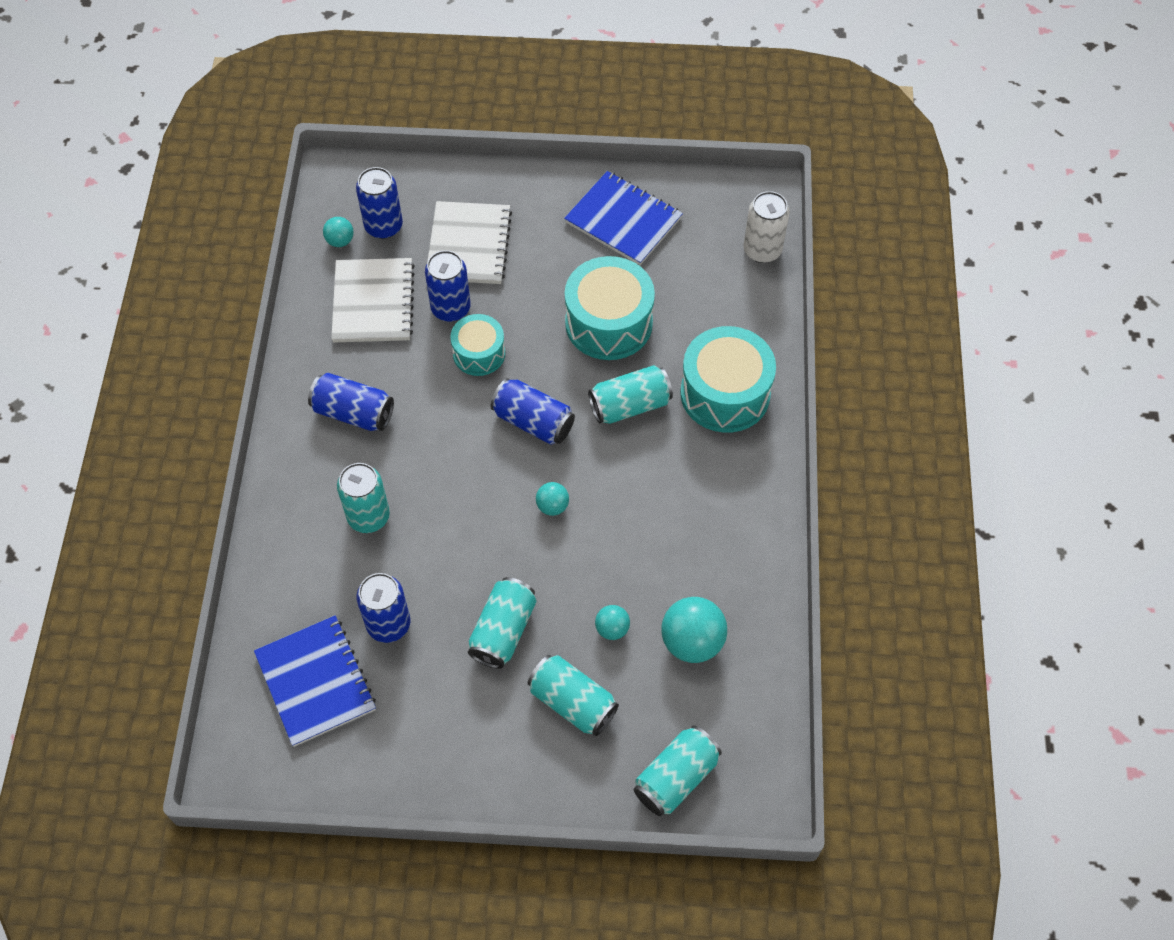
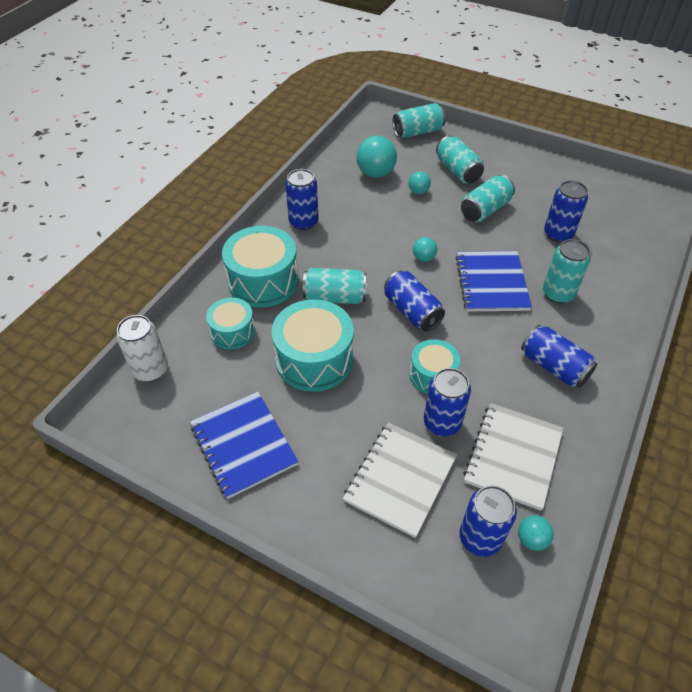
camera: 155 degrees left, 10 degrees down
(315, 682) = (612, 222): blue notebook -> blue notebook (491, 283)
(713, 319) = (233, 332): none -> turquoise drum
(736, 503) = (303, 222): none -> blue can

